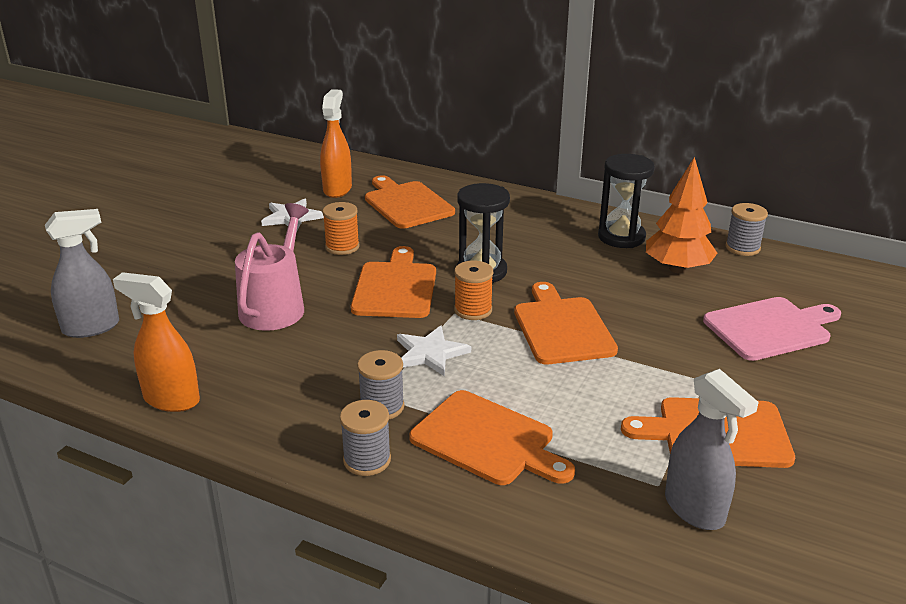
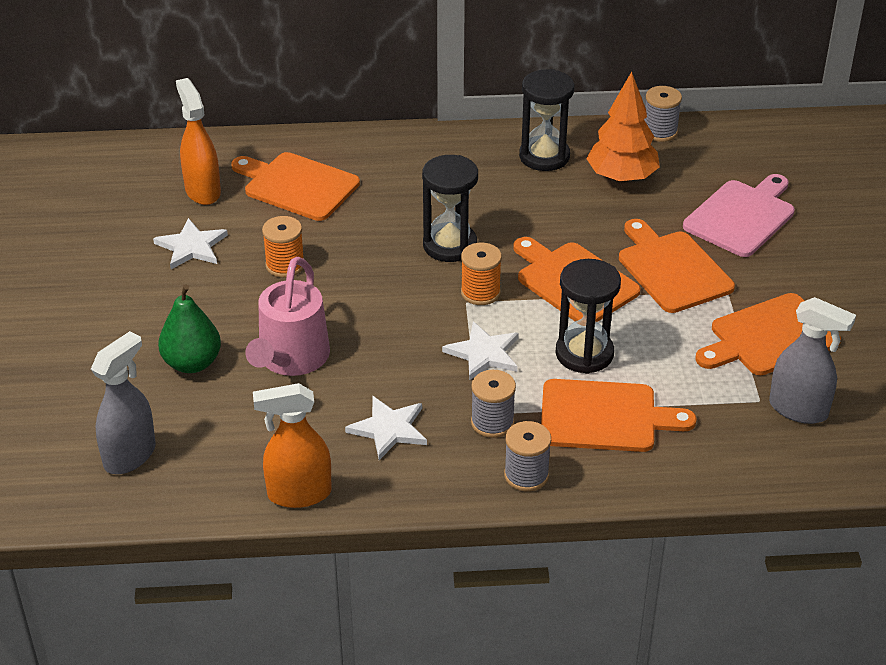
camera: 30 degrees left, 10 degrees up
(205, 285) = (192, 363): none -> green pear
(276, 306) = (290, 359): pink watering can -> pink watering can turned 150 degrees counterclockwise
(293, 380) = (389, 429): none -> white star
(395, 287) = (385, 294): orange cutting board -> orange cutting board (672, 269)
(518, 383) = (584, 353): none -> black hourglass

